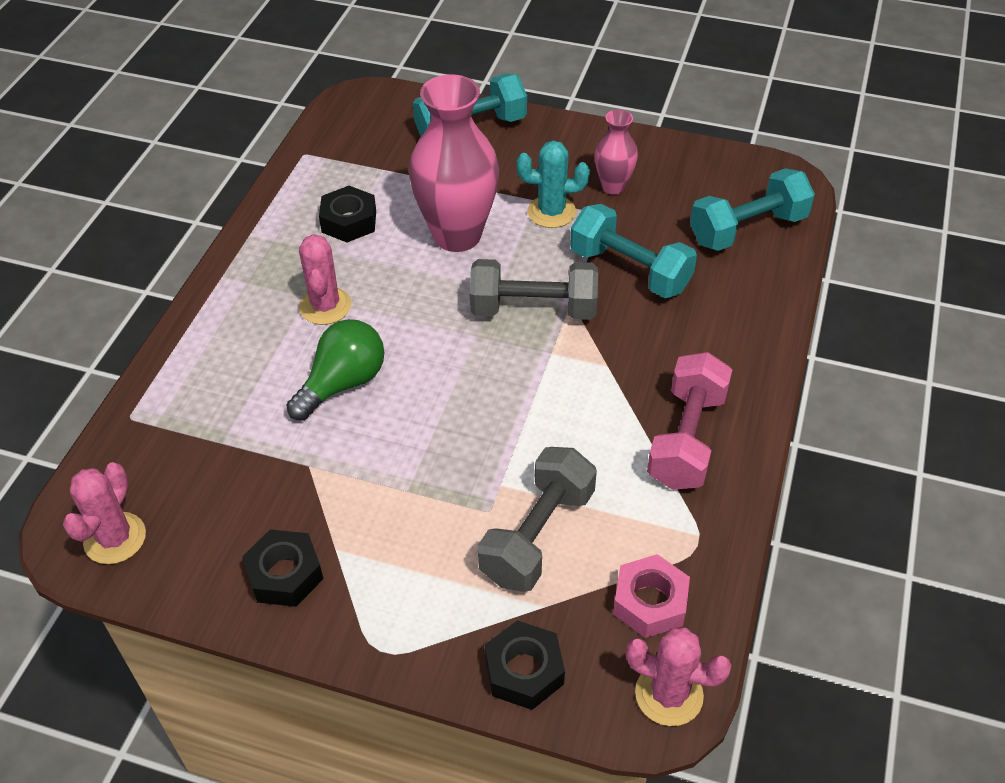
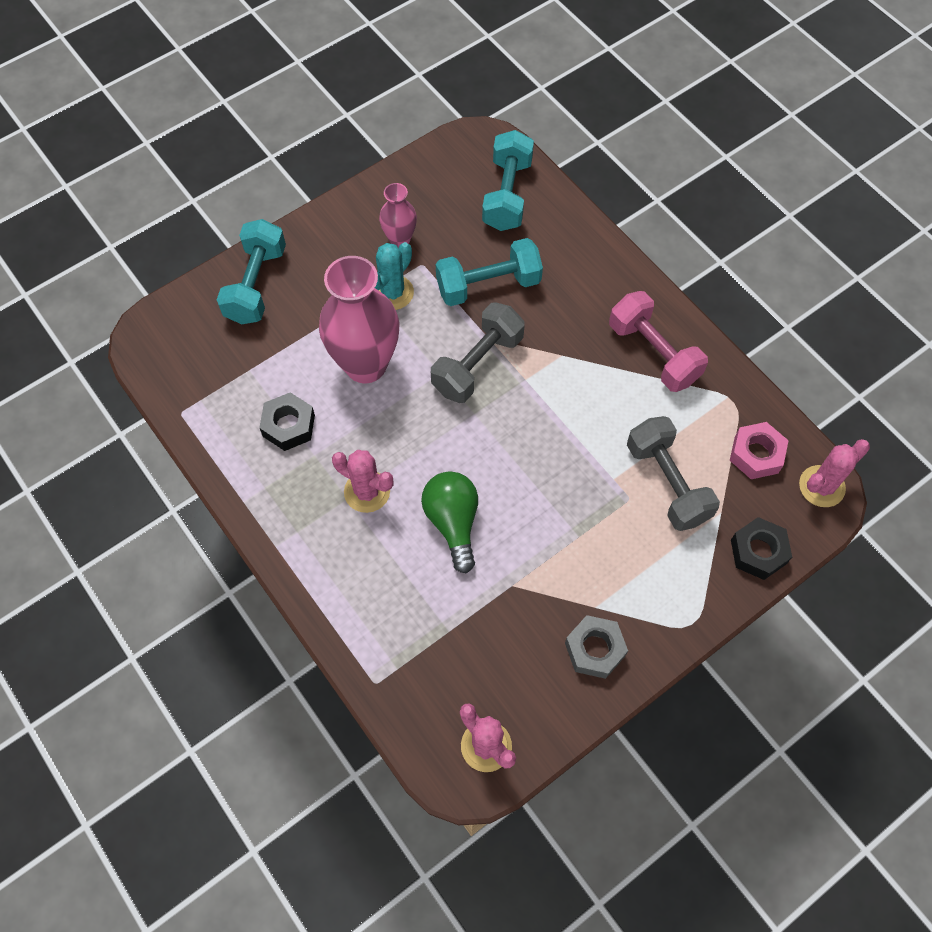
camera: 55 degrees left, 15 degrees up
(285, 574) = (594, 649): black nut -> grey nut

